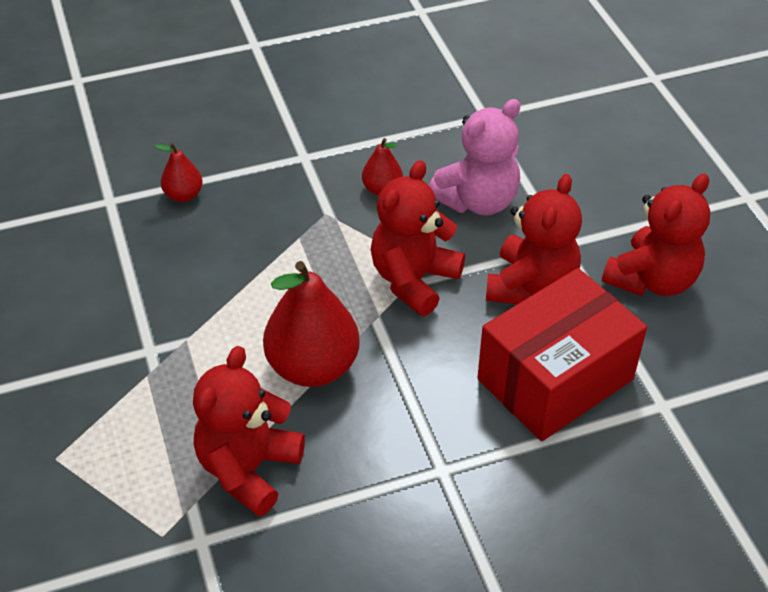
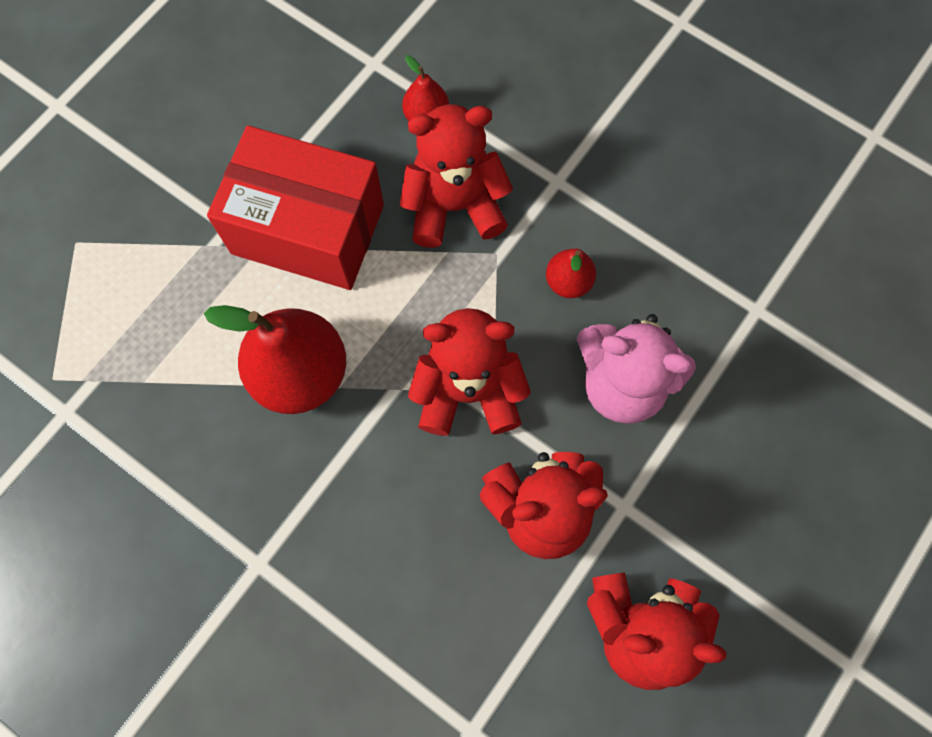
camera: 55 degrees right, 25 degrees up
(248, 469) = (157, 399): red teddy bear -> red teddy bear (454, 206)
(555, 379) = (434, 604): red box -> red box (308, 229)

